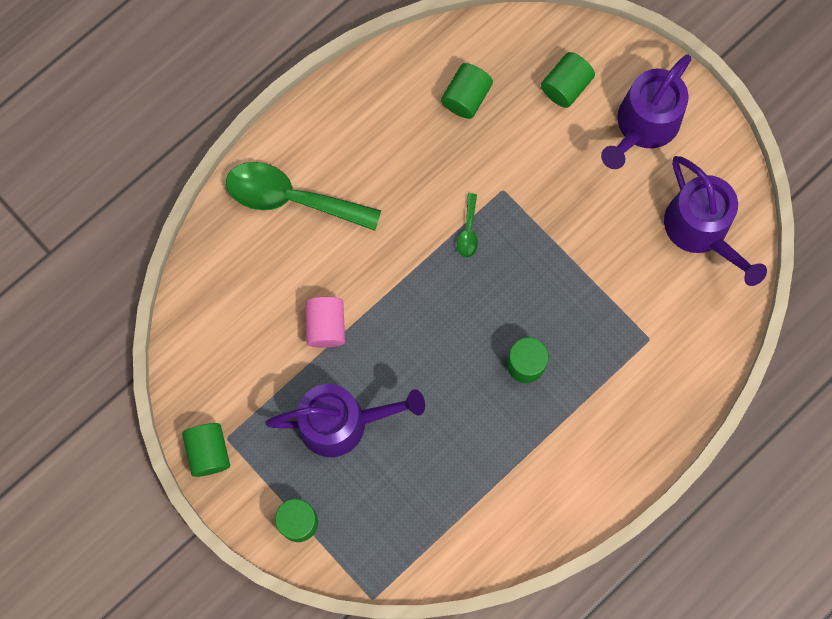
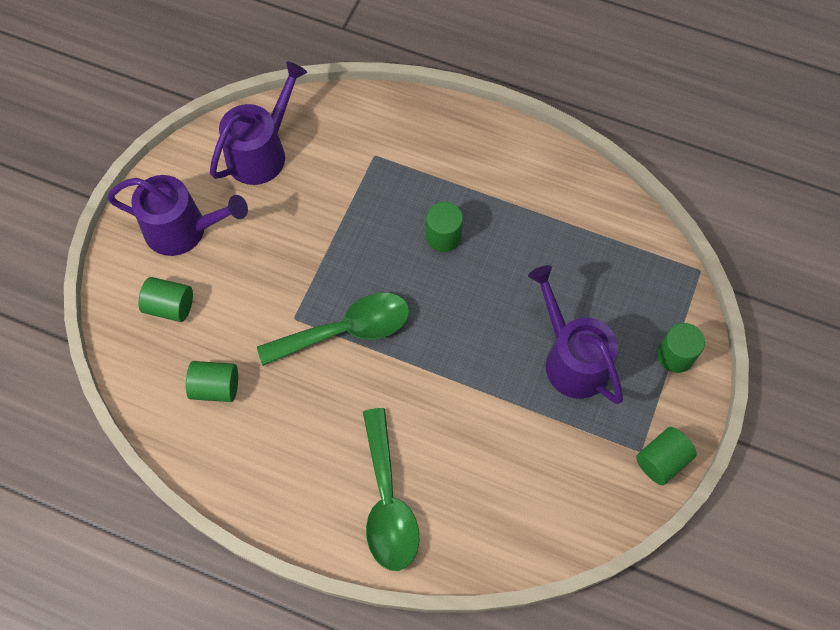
camera: 115 degrees left, 10 degrees down
(326, 326) = (494, 412): pink cylinder -> none
(468, 231) = (347, 330): green spoon -> green spoon, size x2.34

